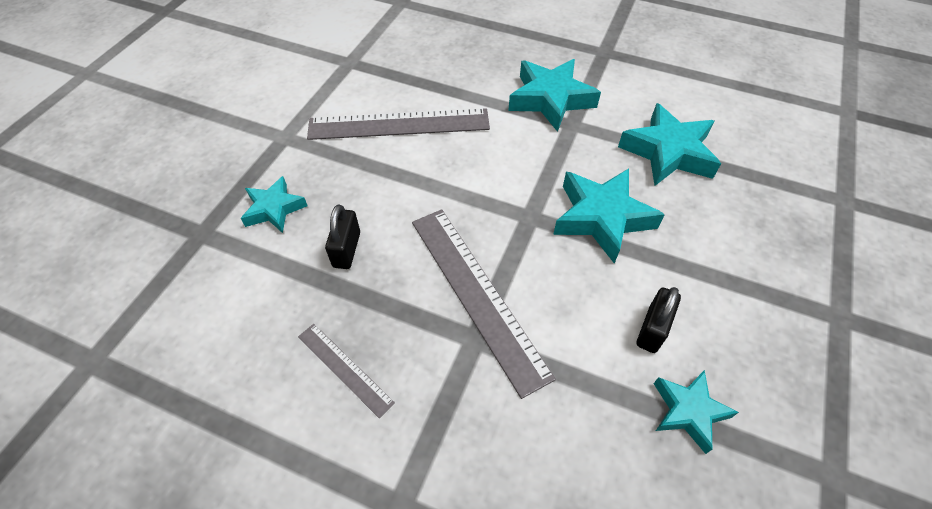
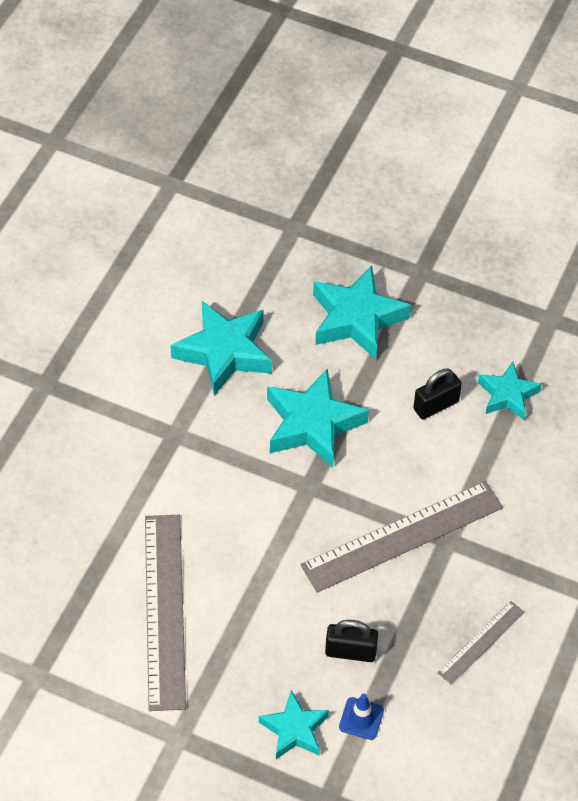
camera: 90 degrees left, 0 degrees up
(275, 258) = (361, 718): none -> blue traffic cone
(550, 99) = (131, 450): turquoise star -> turquoise star (357, 319)
(652, 329) = (436, 405): black padlock -> black padlock turned 60 degrees counterclockwise

